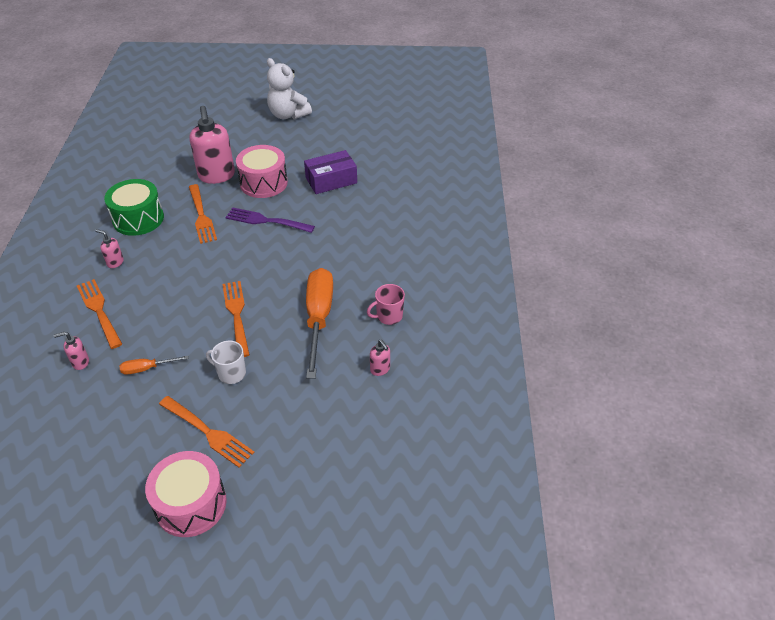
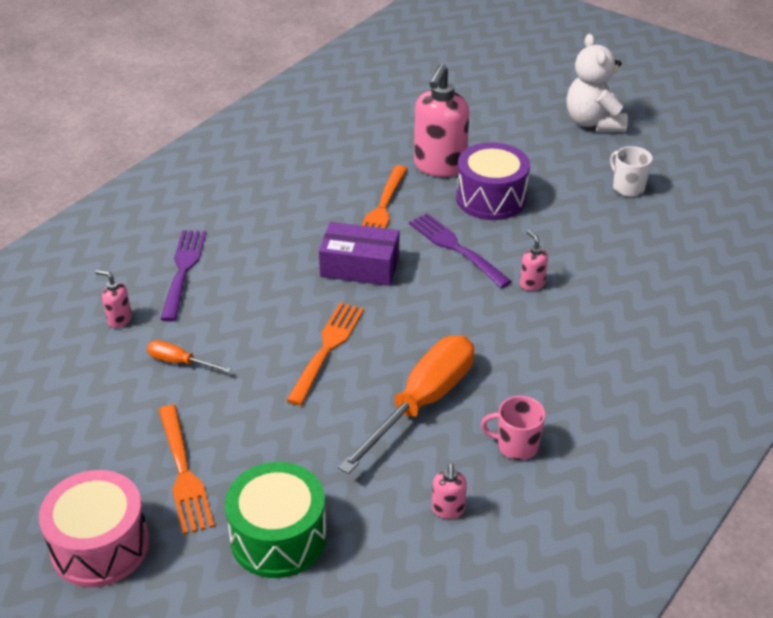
camera: 35 degrees right, 5 degrees down
(99, 311) = (183, 271): orange fork -> purple fork
(115, 262) = (243, 222): pink soap dispenser -> pink soap dispenser (532, 283)
(138, 219) = (308, 181): green drum -> green drum (278, 537)
(231, 373) = (264, 416): white mug -> white mug (627, 187)
(263, 183) = (491, 198): pink drum -> purple drum
(331, 180) = (583, 231): purple box -> purple box (360, 266)

